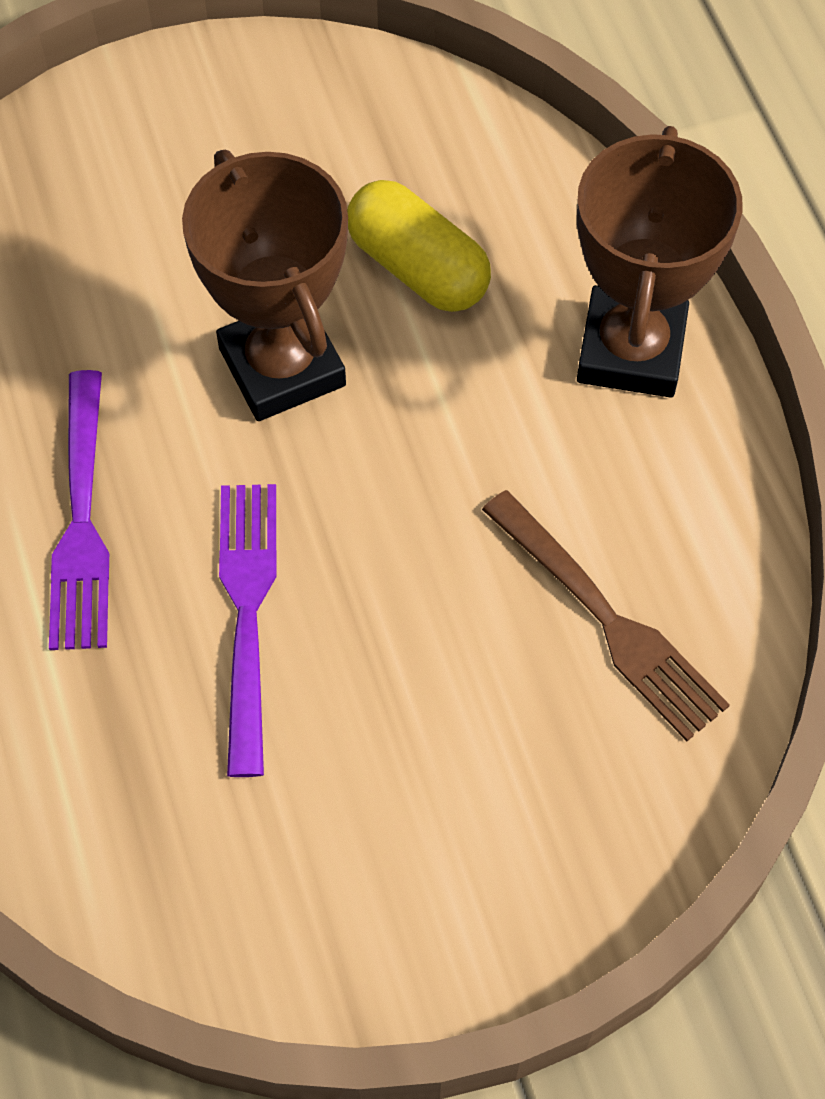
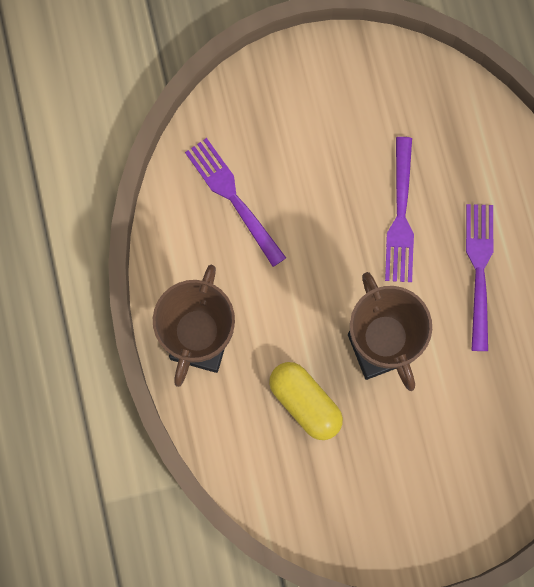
camera: 175 degrees left, 15 degrees up
(608, 621) = (233, 198): brown fork -> purple fork

